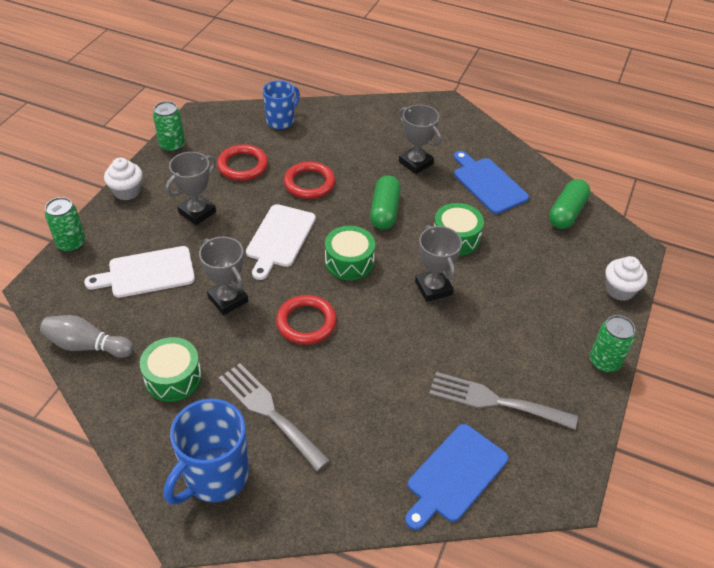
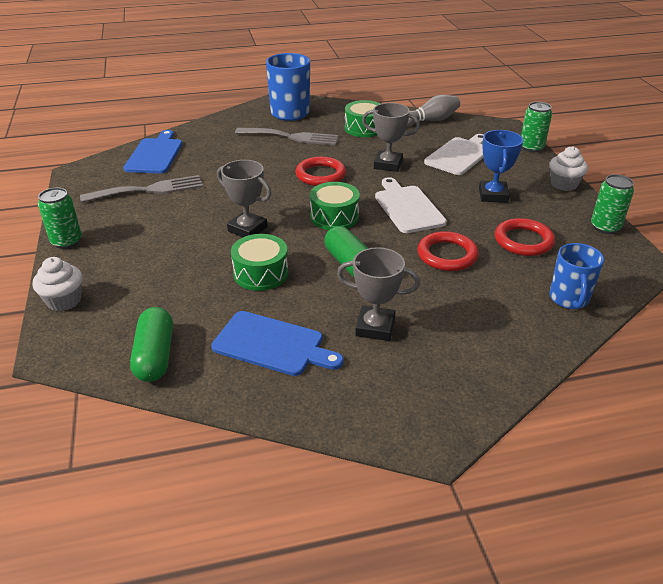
camera: 145 degrees right, 10 degrees down
(197, 212) = (493, 195): grey trophy -> blue trophy

